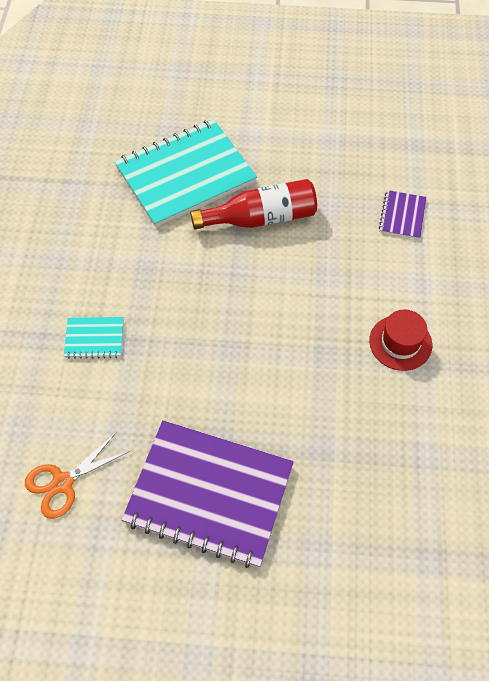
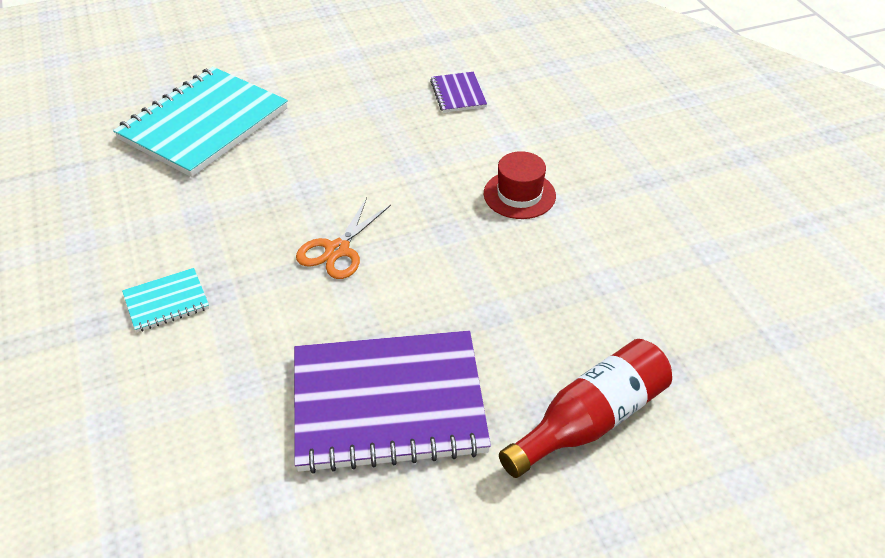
camera: 25 degrees left, 15 degrees down
(63, 482) = (195, 461): orange scissors -> orange scissors (337, 250)
(261, 218) = (310, 136): red bottle -> red bottle (591, 420)

